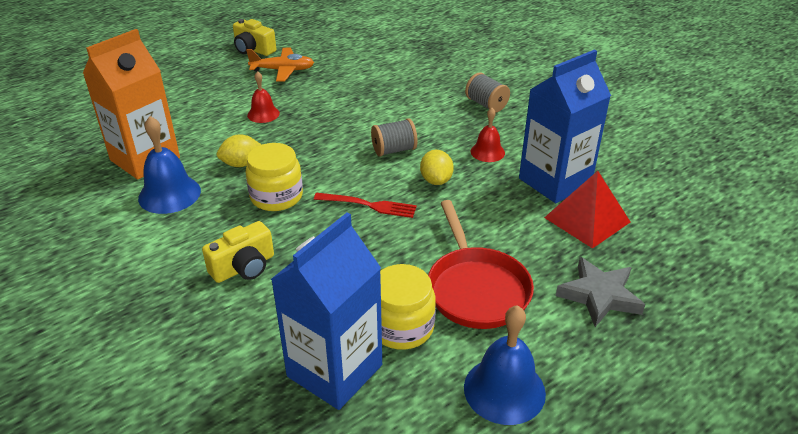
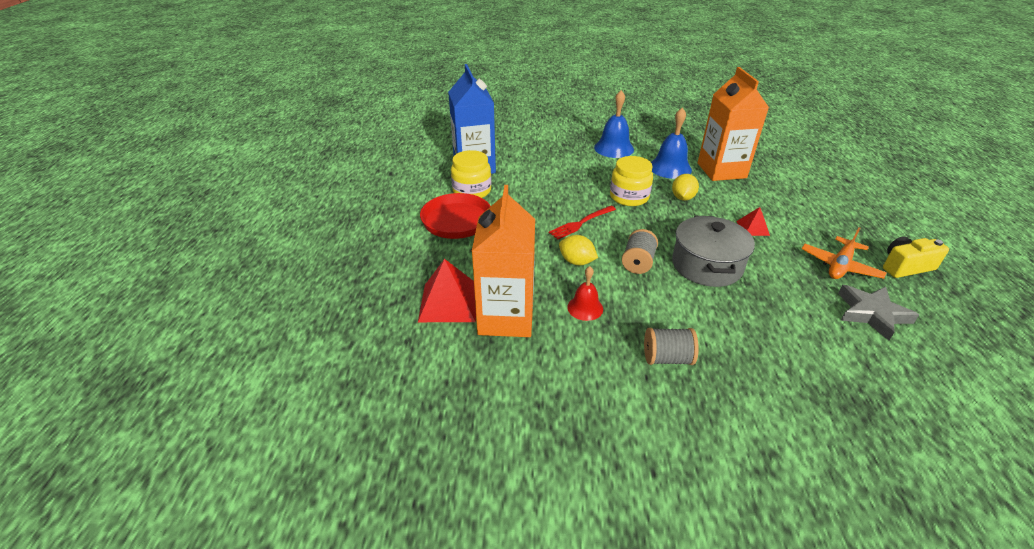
camera: 130 degrees right, 0 degrees up
(244, 267) = (574, 168): yellow camera -> none
(263, 114) = (752, 228): red bell -> red pyramid
(354, 119) = (706, 265): none -> grey pot
(504, 390) = (398, 198): blue bell -> blue bell (614, 148)
(554, 181) = (506, 318): blue carton -> orange carton
(599, 295) = (393, 260): grey star -> grey star (872, 314)

